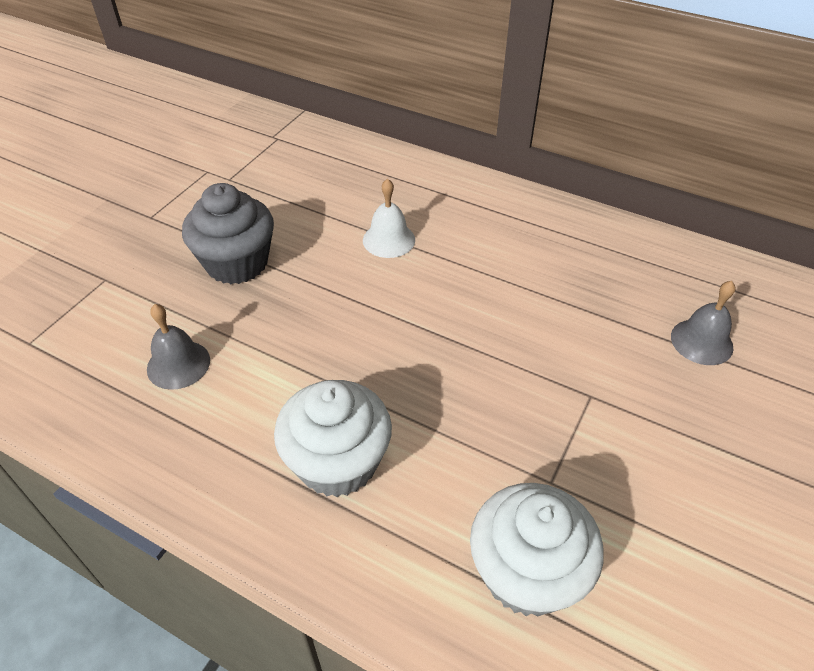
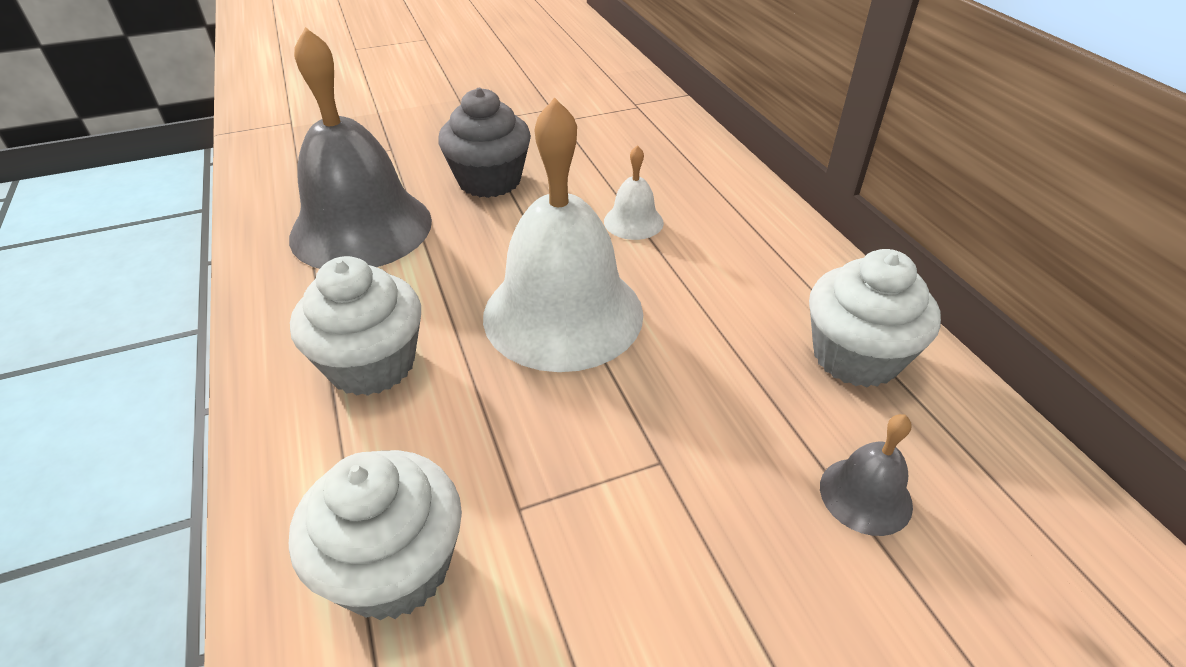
camera: 40 degrees right, 5 degrees down
(178, 364) = (361, 228): grey bell -> grey bell, size x2.29
(423, 337) = (563, 313): none -> white bell
(616, 260) = (855, 356): none -> white cupcake

